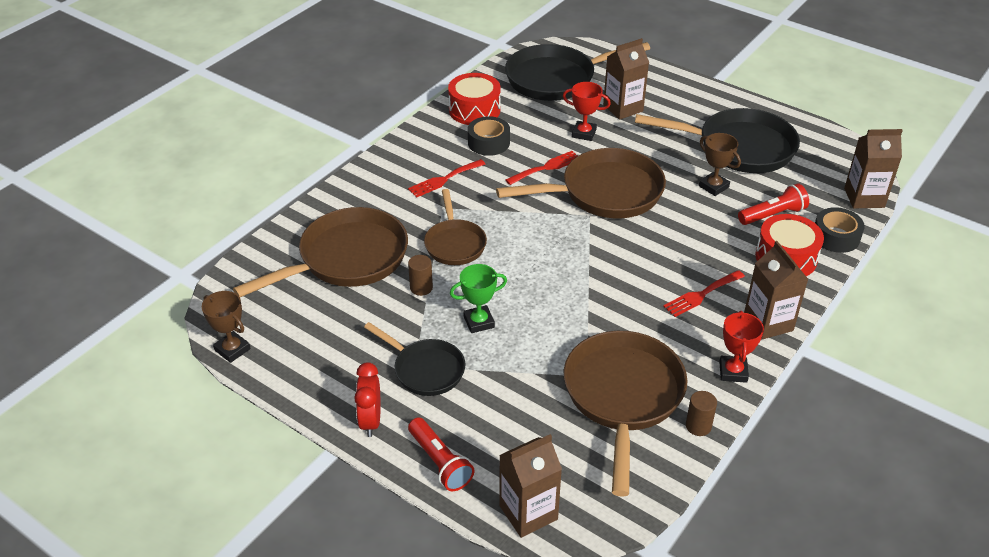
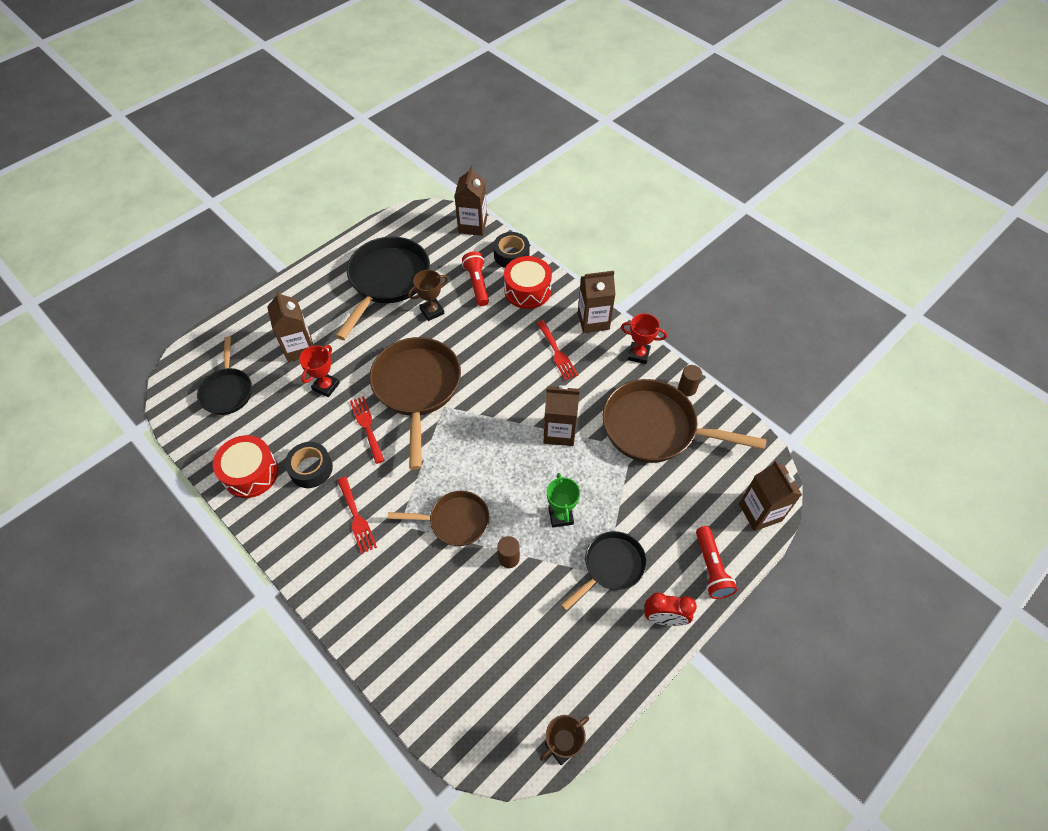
camera: 80 degrees left, 15 degrees up
(346, 259) = (454, 623): brown pan -> none
(440, 462) = (711, 568): red flashlight -> red flashlight turned 105 degrees clockwise
(556, 79) = (227, 391): black pan -> black pan, size x0.59
(587, 309) = (559, 432): none -> brown carton

